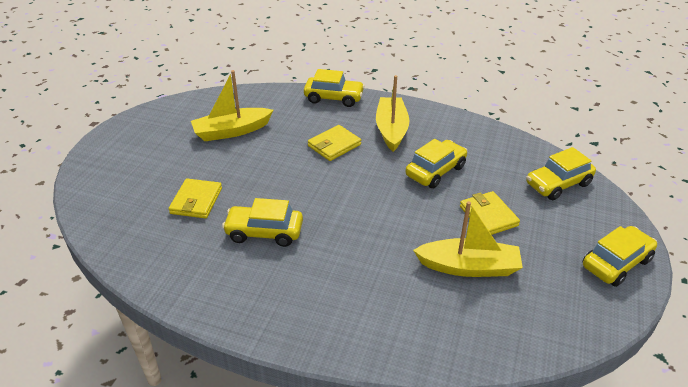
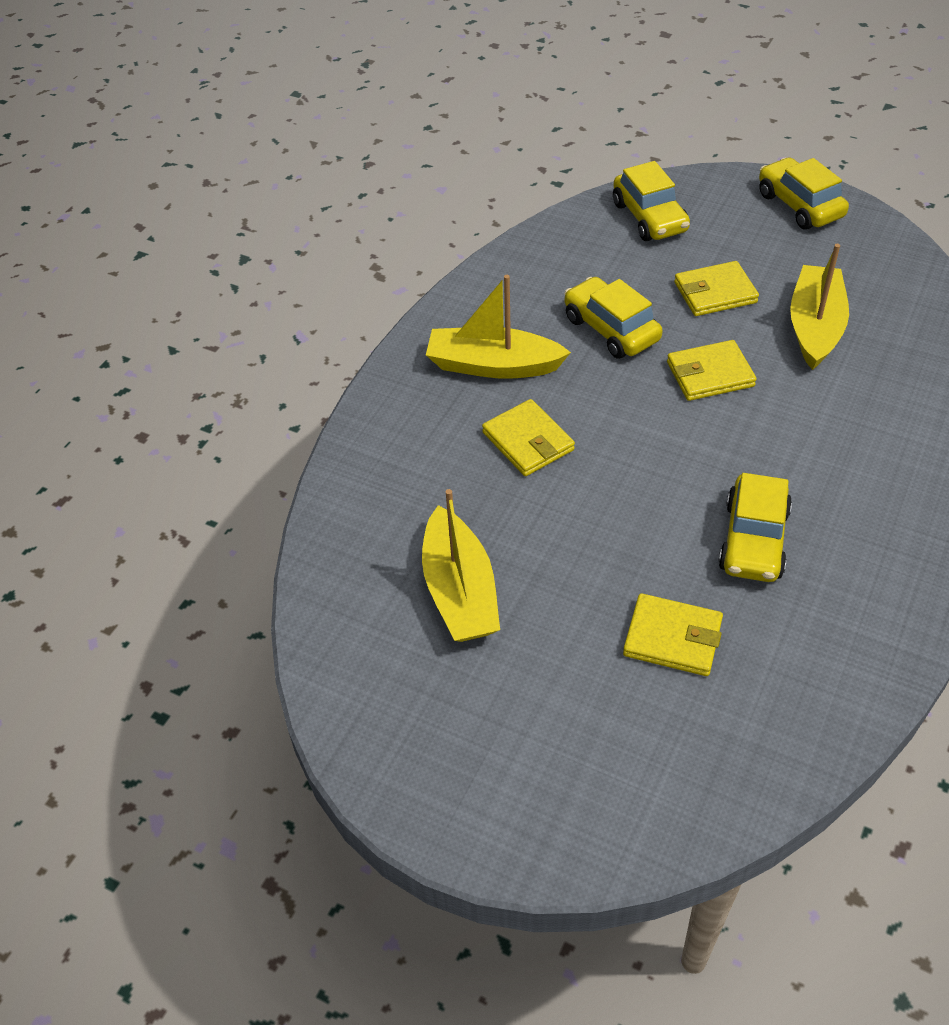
camera: 80 degrees left, 10 degrees up
(334, 98) = (375, 432): yellow car -> none
(405, 214) = (710, 374): none -> yellow wallet

